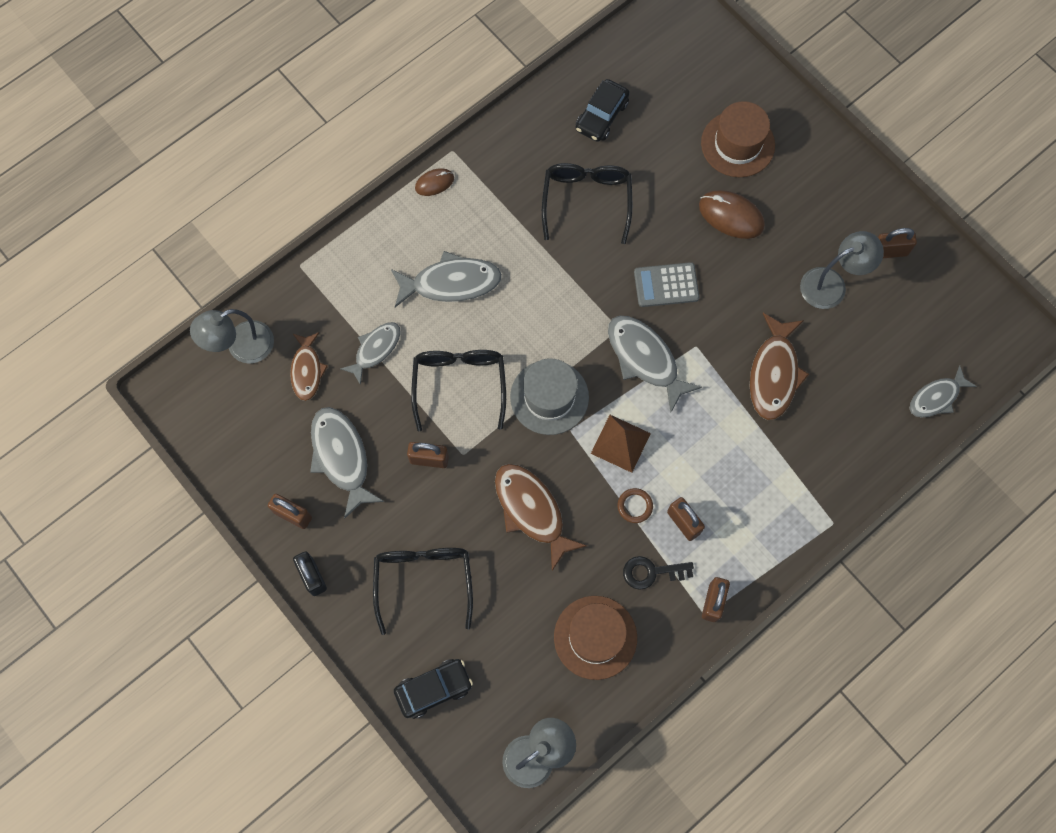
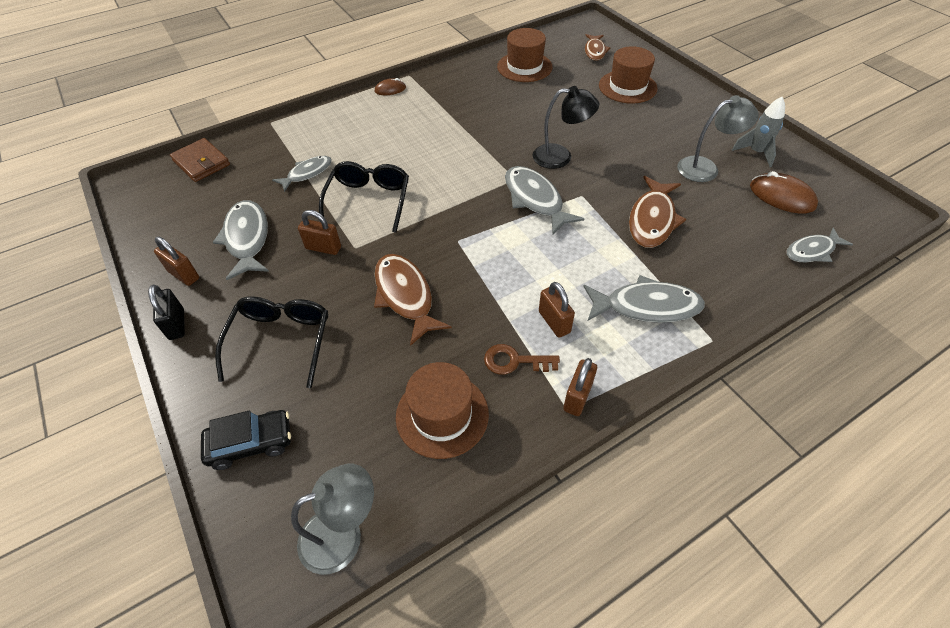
camera: 10 degrees right, 20 degrees down
(241, 347) = (201, 163): grey lamp -> brown wallet
(307, 370) = (246, 181): brown fish -> brown fish (595, 51)
(451, 283) = (383, 141): grey fish -> grey fish (646, 306)
(549, 397) = (444, 216): grey hat -> none
(586, 200) = (504, 106): black glasses -> none
(601, 116) = (524, 67): black car -> brown hat
(620, 443) = (502, 254): brown pyramid -> none
(635, 506) = (507, 303): brown ring -> none
(651, 572) = (514, 361): black key -> brown key
(666, 285) = (560, 156): grey calculator -> black lamp
(731, 216) = (619, 122): brown mouse -> brown mouse (781, 196)
(889, 251) = (756, 152): brown padlock -> grey rocket

